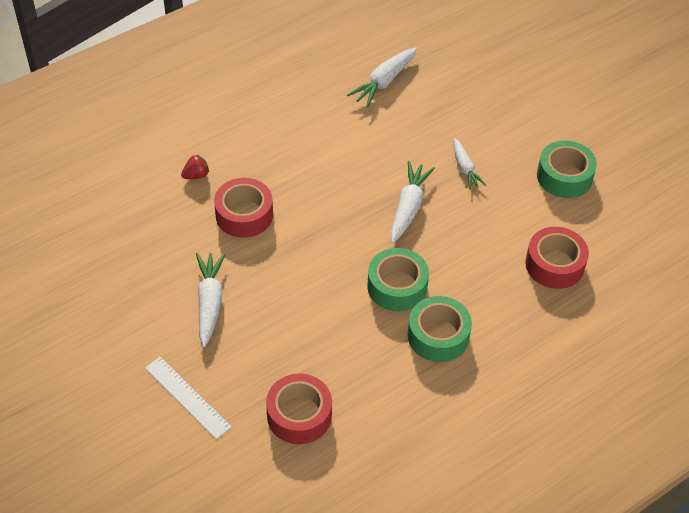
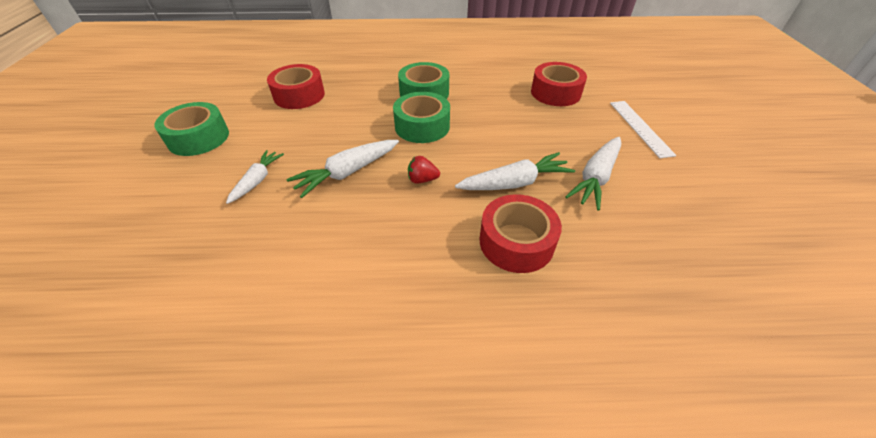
camera: 145 degrees left, 5 degrees down
(196, 175) = (554, 328): red strawberry -> red strawberry (422, 180)
(384, 82) = (180, 338): white carrot -> white carrot (515, 183)

